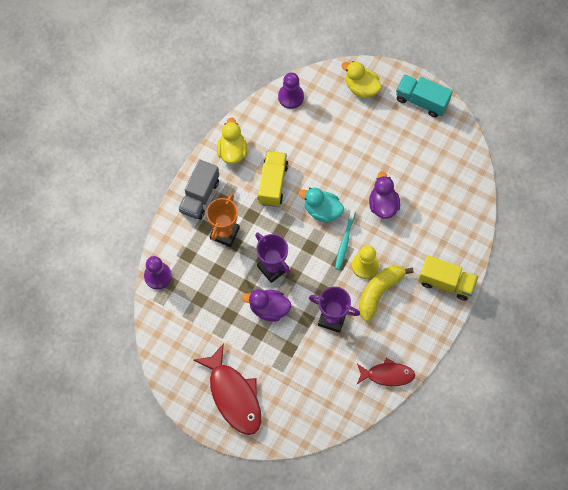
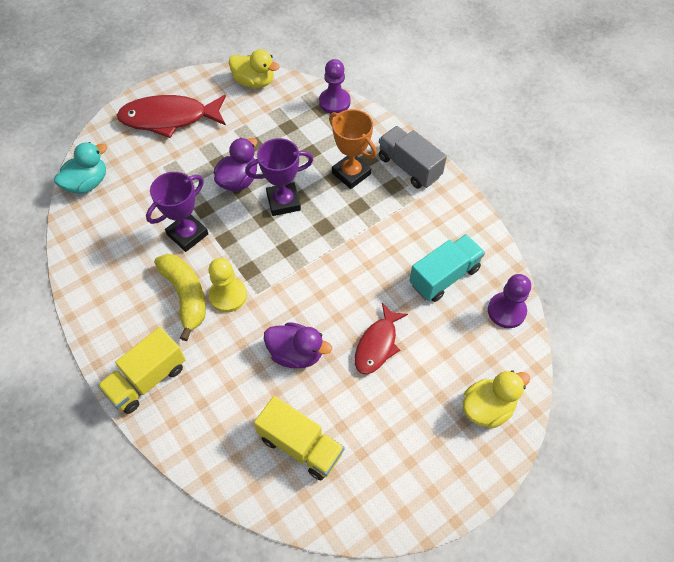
camera: 115 degrees right, 10 degrees down
(232, 151) = (453, 218): yellow duck -> yellow duck (254, 82)
(273, 183) = (389, 242): yellow truck -> yellow truck (300, 445)
(322, 210) = (326, 280): turquoise duck -> turquoise duck (87, 183)
(344, 242) = (272, 287): turquoise toothbrush -> none
(387, 375) = (86, 261): red fish -> red fish (377, 344)
(421, 101) = (432, 485): turquoise truck -> turquoise truck (444, 276)

